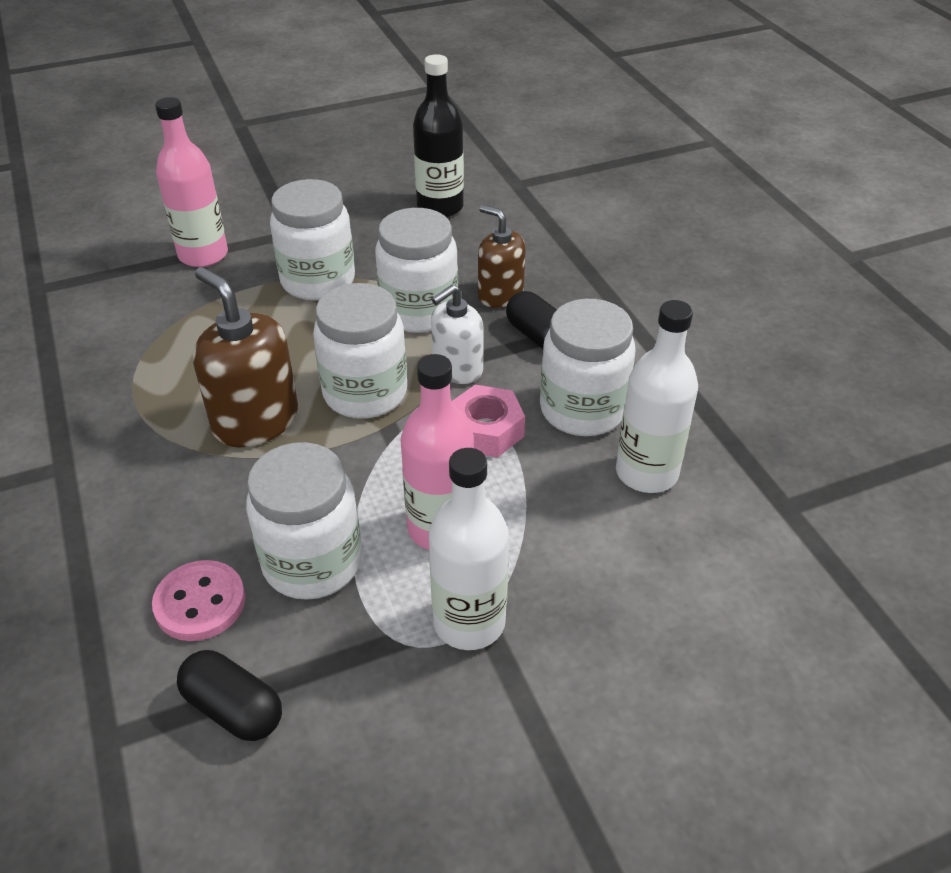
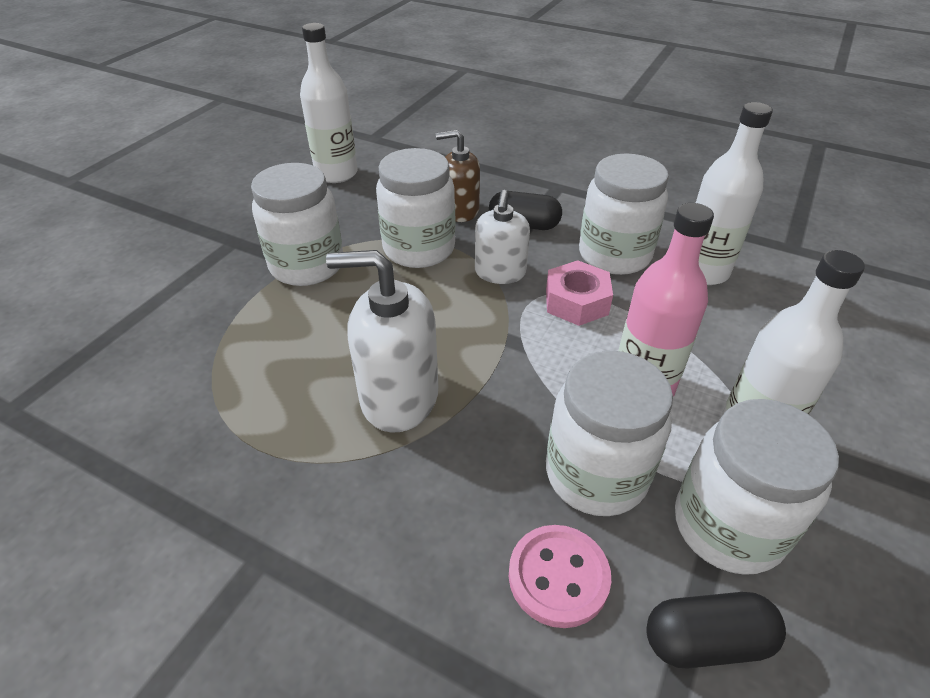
camera: 40 degrees left, 0 degrees up
(203, 255) = (169, 294): pink bottle -> none
(255, 420) = (398, 397): brown soap dispenser -> white soap dispenser
(365, 393) = (458, 325): white jar -> white jar (728, 526)
(440, 207) = (336, 174): black bottle -> white bottle

